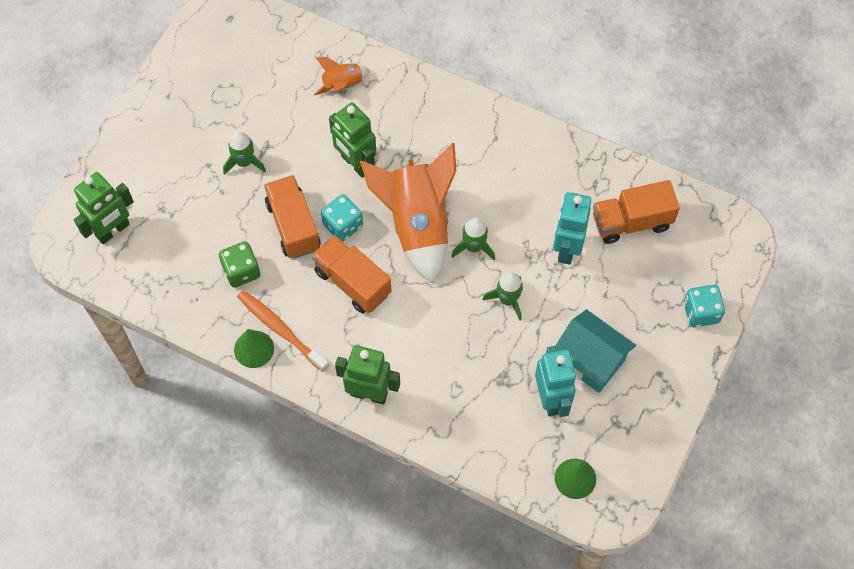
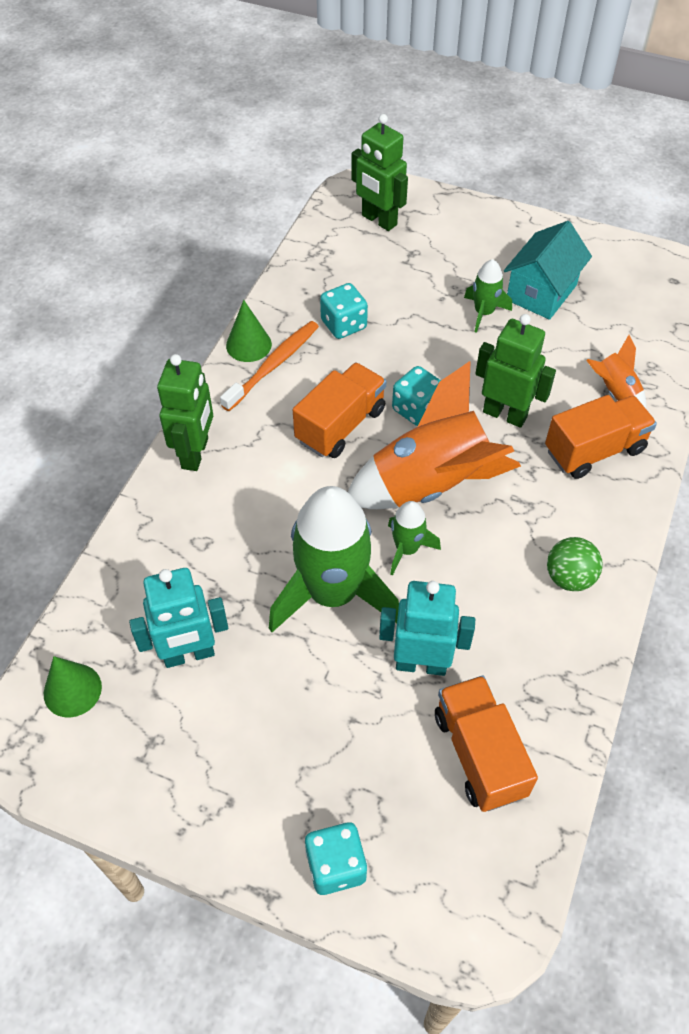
camera: 85 degrees right, 10 degrees down
(241, 271) = (343, 325): green dice -> turquoise dice
(293, 225) = (408, 363): orange truck -> orange truck (594, 450)
(355, 163) = (505, 414): green robot -> green robot turned 75 degrees clockwise
(505, 147) = (569, 577): none -> green ball
(507, 299) = (333, 593): green rocket -> green rocket, size x2.12
(590, 360) = (247, 702): turquoise house -> turquoise house (541, 292)

